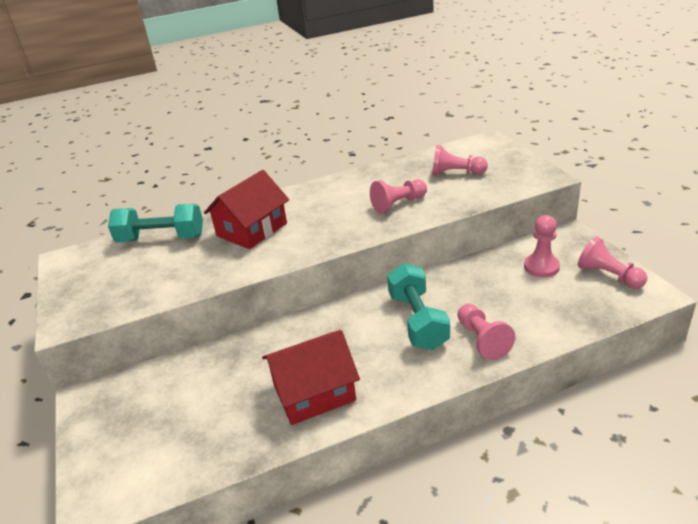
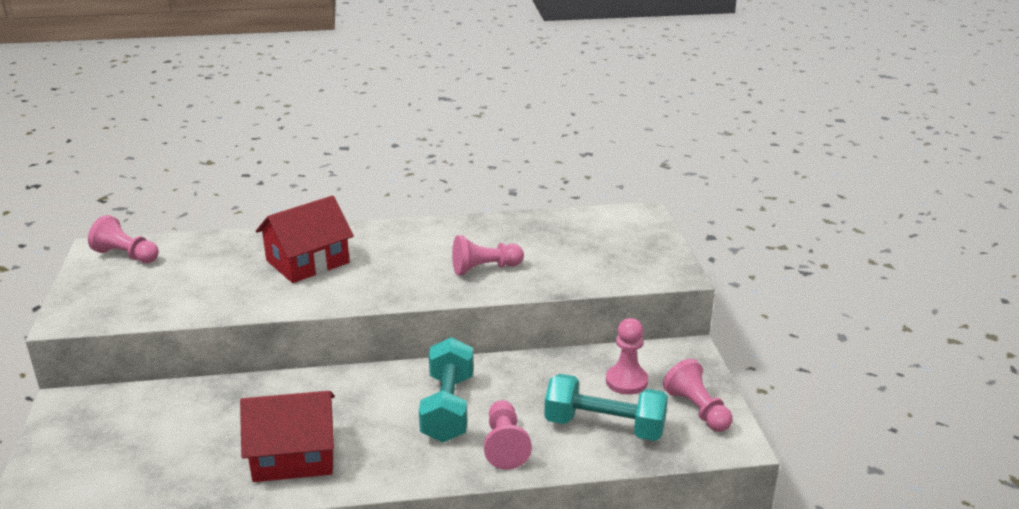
camera: 10 degrees right, 5 degrees down
(161, 238) = (208, 250): turquoise dumbbell -> turquoise dumbbell (604, 426)
(455, 173) = (574, 246): pink pawn -> pink pawn (126, 255)

